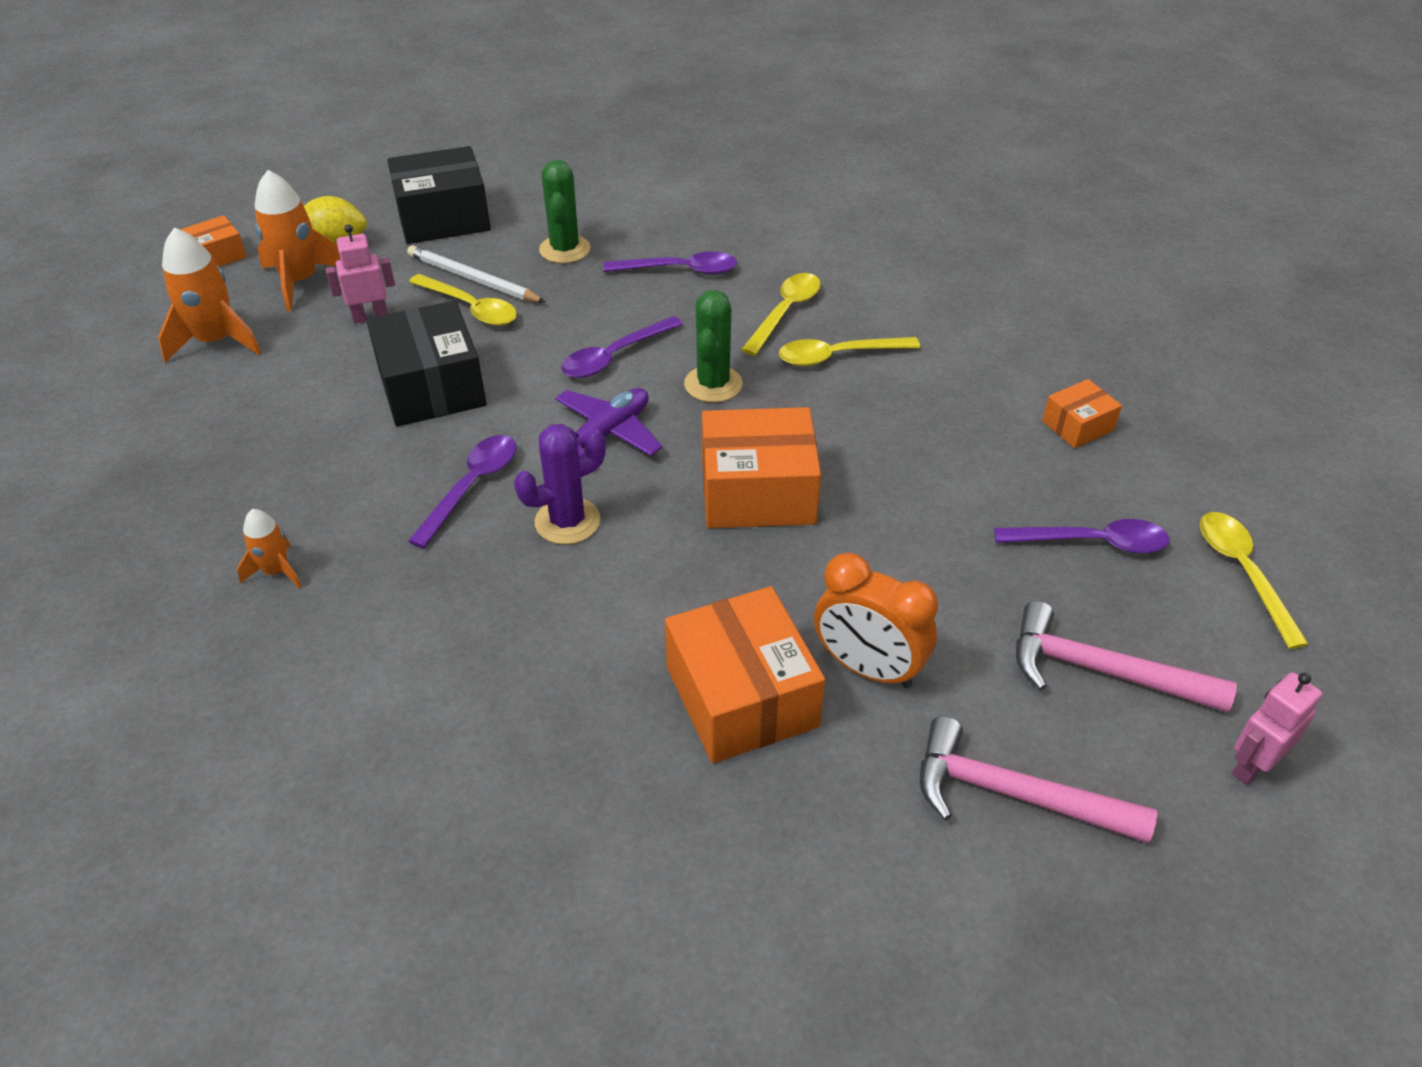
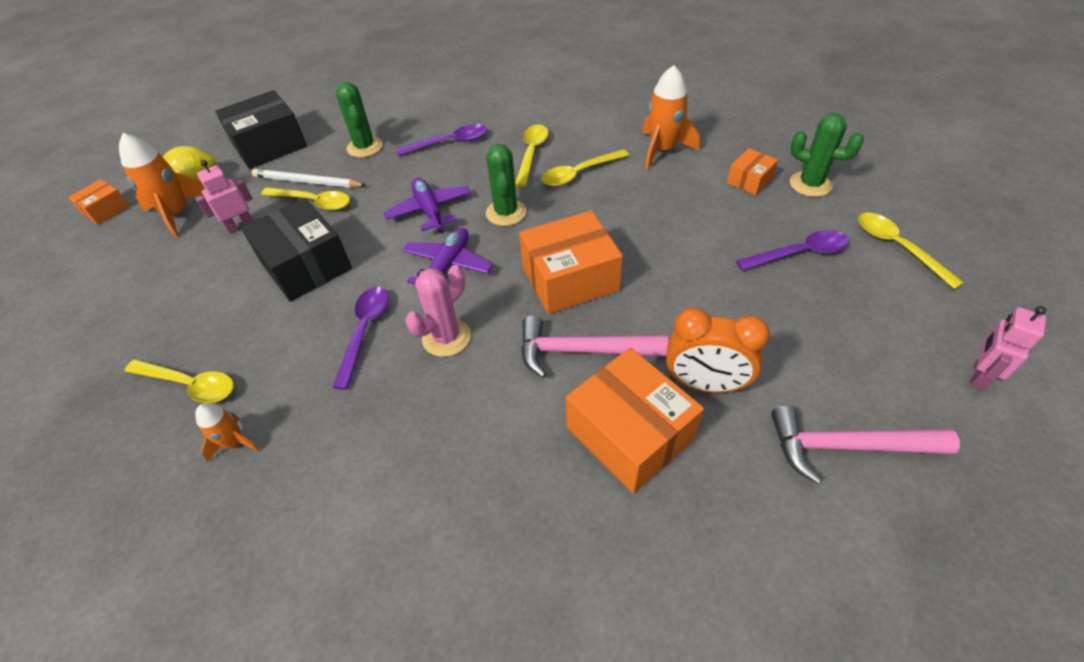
camera: 15 degrees left, 5 degrees up
(216, 341) = (125, 273): orange rocket -> orange rocket (663, 150)
(249, 493) = (190, 385): none -> yellow spoon
(567, 521) = (446, 337): purple cactus -> pink cactus
(614, 356) = (430, 211): purple spoon -> purple plane
(1101, 670) = (852, 338): pink hammer -> pink hammer (582, 351)
(1165, 454) = (810, 184): none -> green cactus

